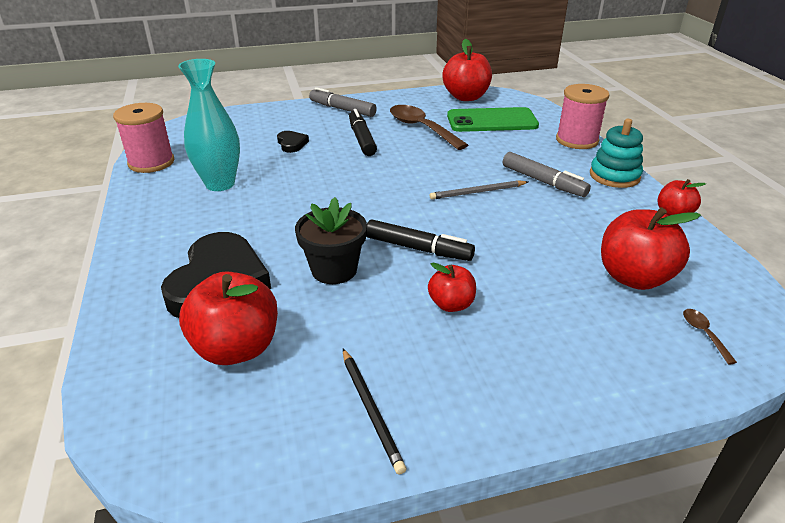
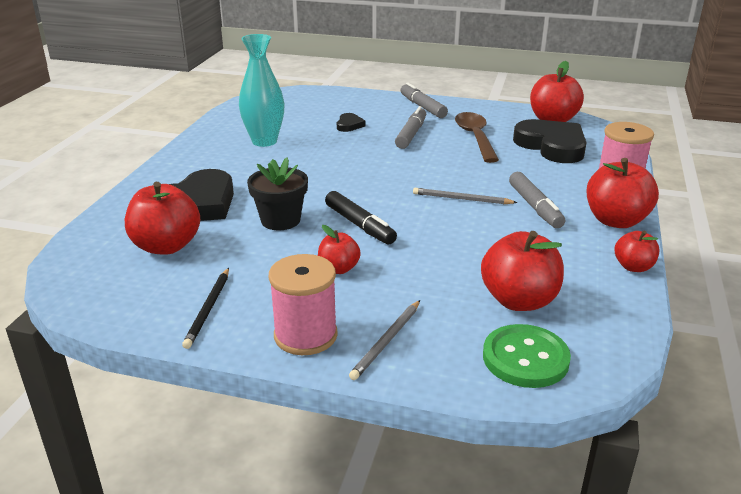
camera: 30 degrees right, 5 degrees down
(151, 162) = (233, 115): pink spool -> pink spool (305, 335)
(362, 139) = (411, 134): black marker -> grey marker
(492, 121) = (552, 146): green phone -> black heart
(582, 368) = (386, 341): none -> grey pencil
(614, 176) = (616, 221): turquoise stacking toy -> red apple
(704, 334) = (525, 358): brown spoon -> green button

